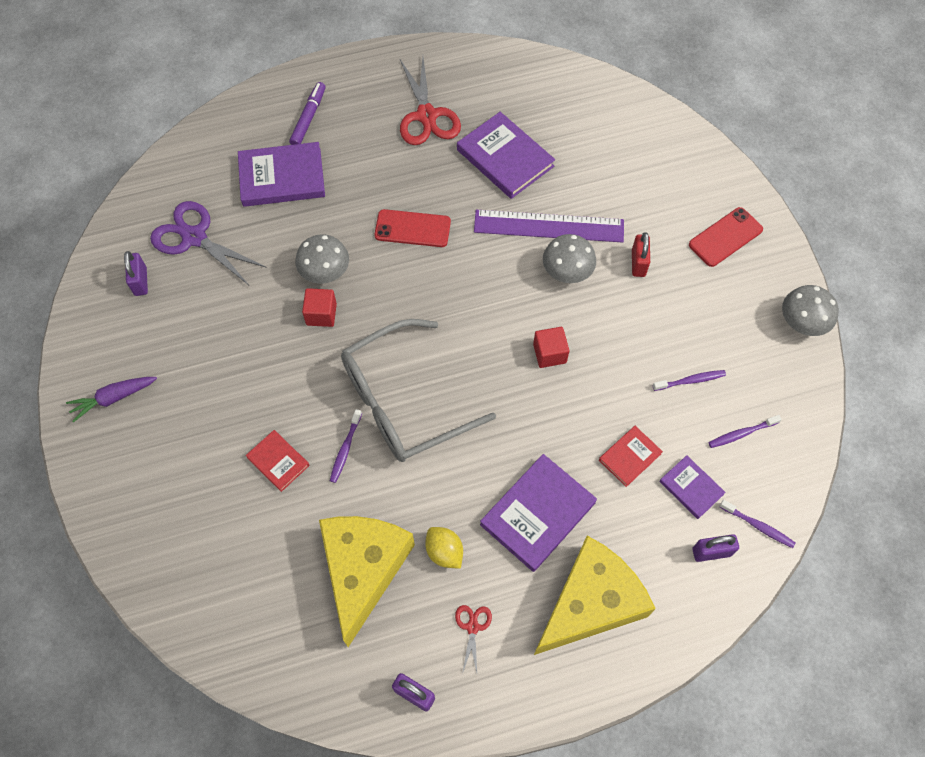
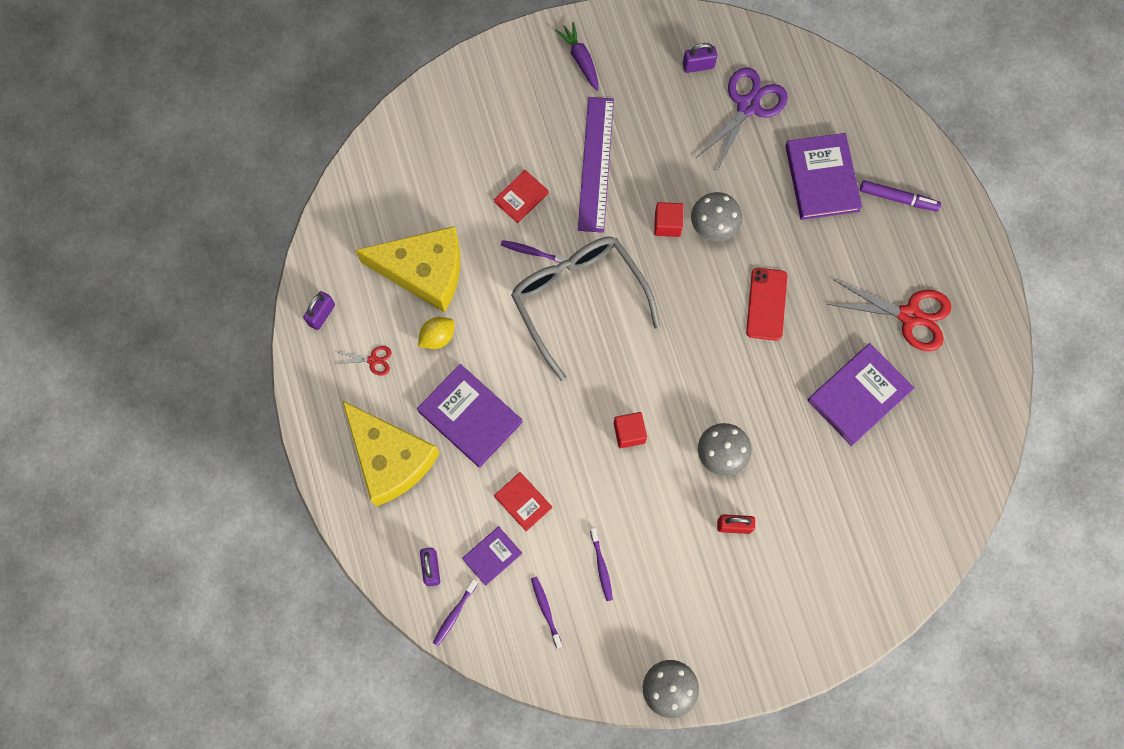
camera: 90 degrees right, 10 degrees up
(427, 116) = (909, 315): red scissors -> red scissors turned 150 degrees counterclockwise
(548, 226) = (775, 437): purple ruler -> purple ruler (595, 164)
(725, 237) = (769, 620): red phone -> none

